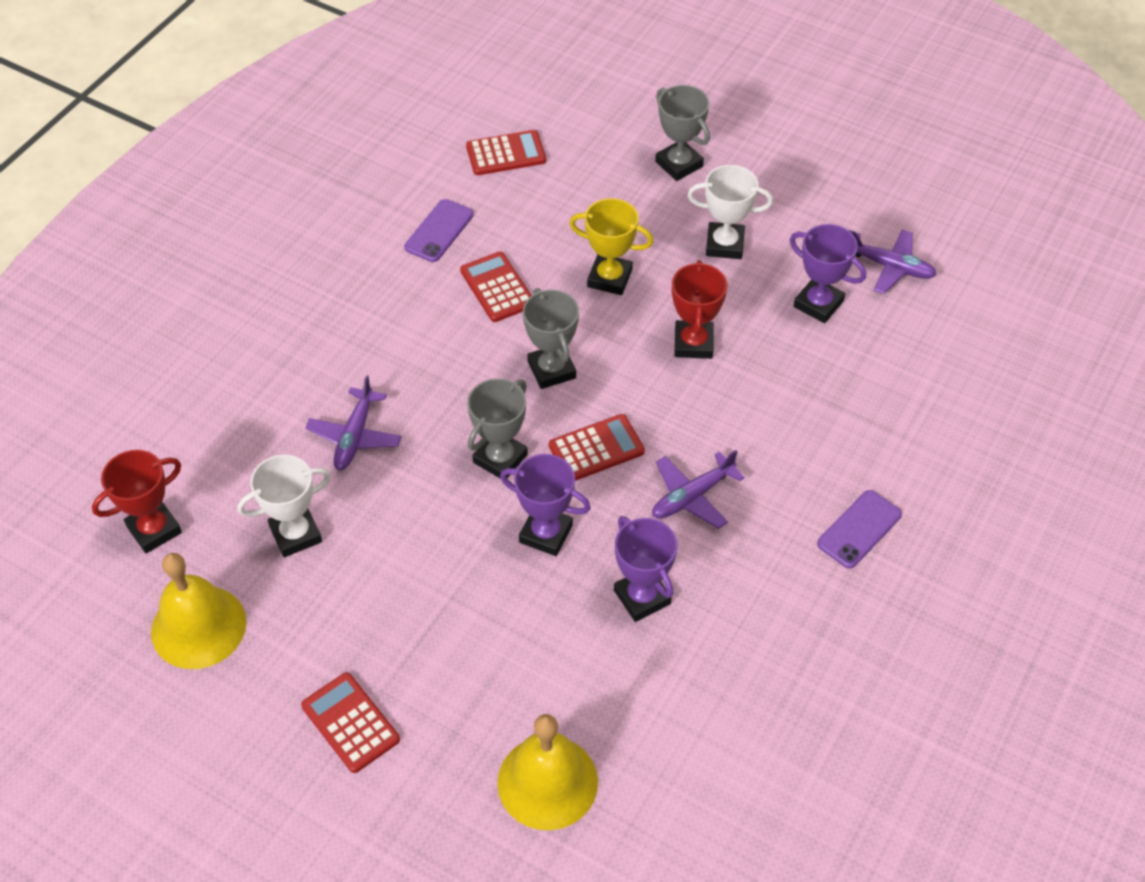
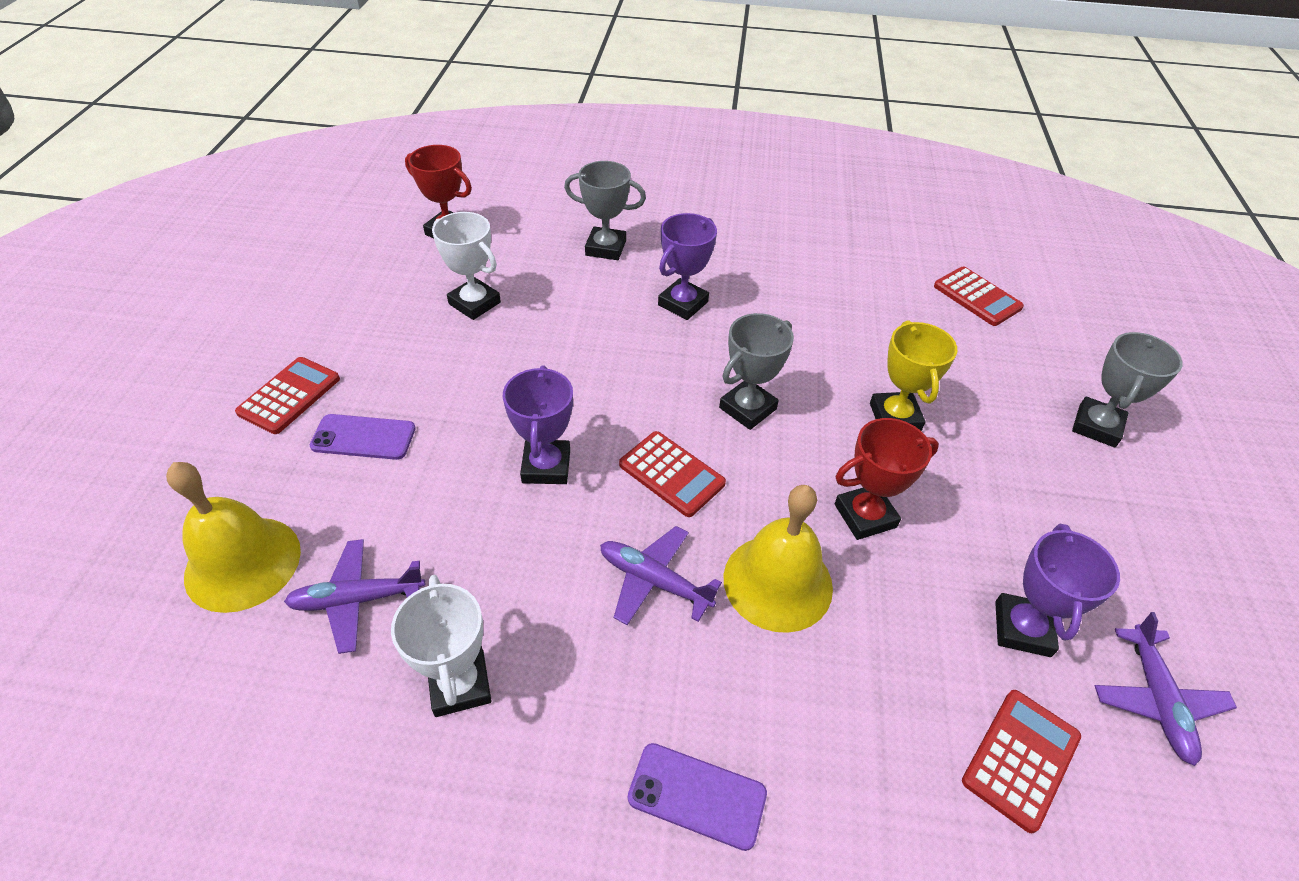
camera: 65 degrees right, 5 degrees down
(198, 626) = (365, 281): yellow bell -> yellow bell (777, 582)
(355, 437) = (591, 305): purple plane -> purple plane (357, 600)
(439, 231) = (849, 284): purple phone -> purple phone (363, 437)
(497, 287) = (816, 340): red calculator -> red calculator (1020, 759)
(500, 458) = (619, 404): grey trophy -> grey trophy (605, 248)
(642, 597) = (498, 575): purple trophy -> purple trophy (683, 303)
(724, 244) = (1026, 502): white trophy -> white trophy (460, 684)

